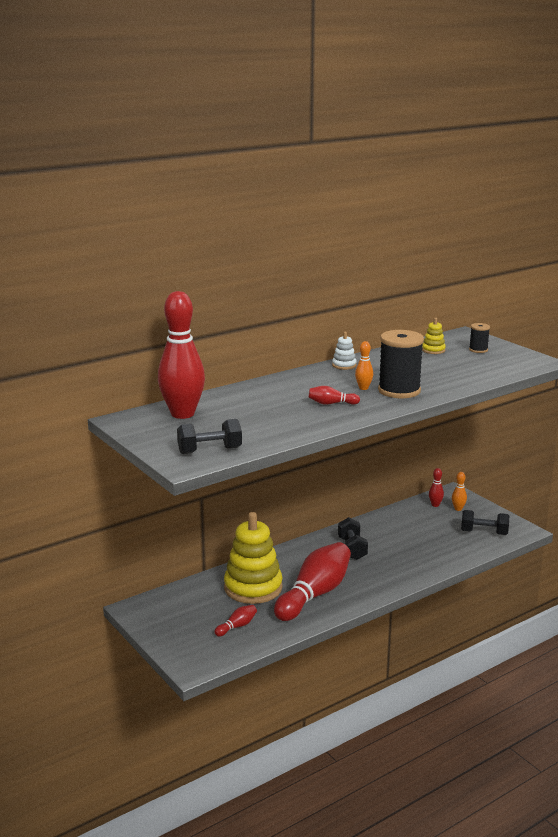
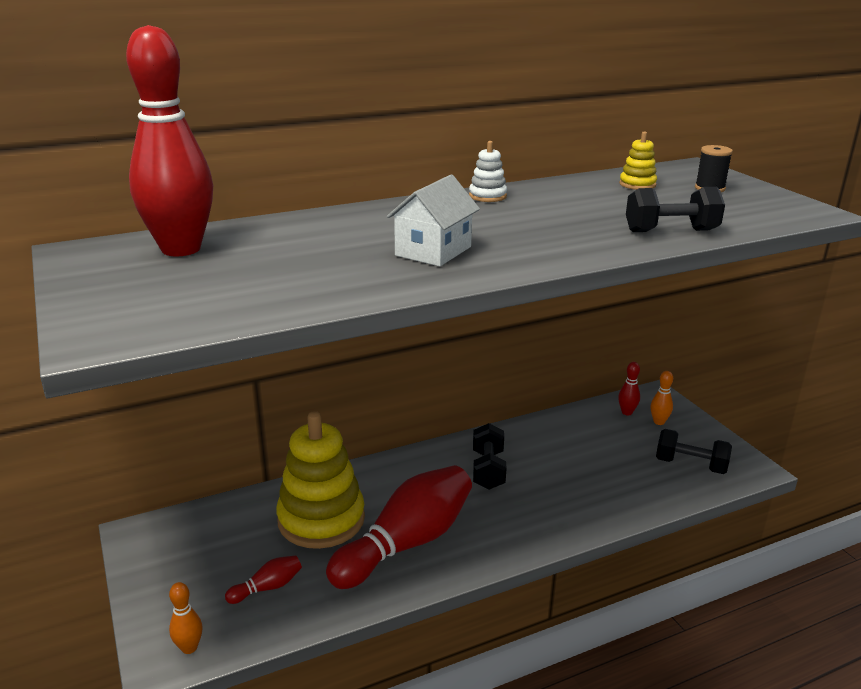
camera: 10 degrees right, 5 degrees up
(209, 450) = (165, 315): black dumbbell -> black dumbbell (671, 231)
(331, 403) = (433, 251): red bowling pin -> white house
(363, 388) = (500, 231): orange bowling pin -> orange bowling pin (189, 647)
(399, 391) = (557, 239): black spool -> none

